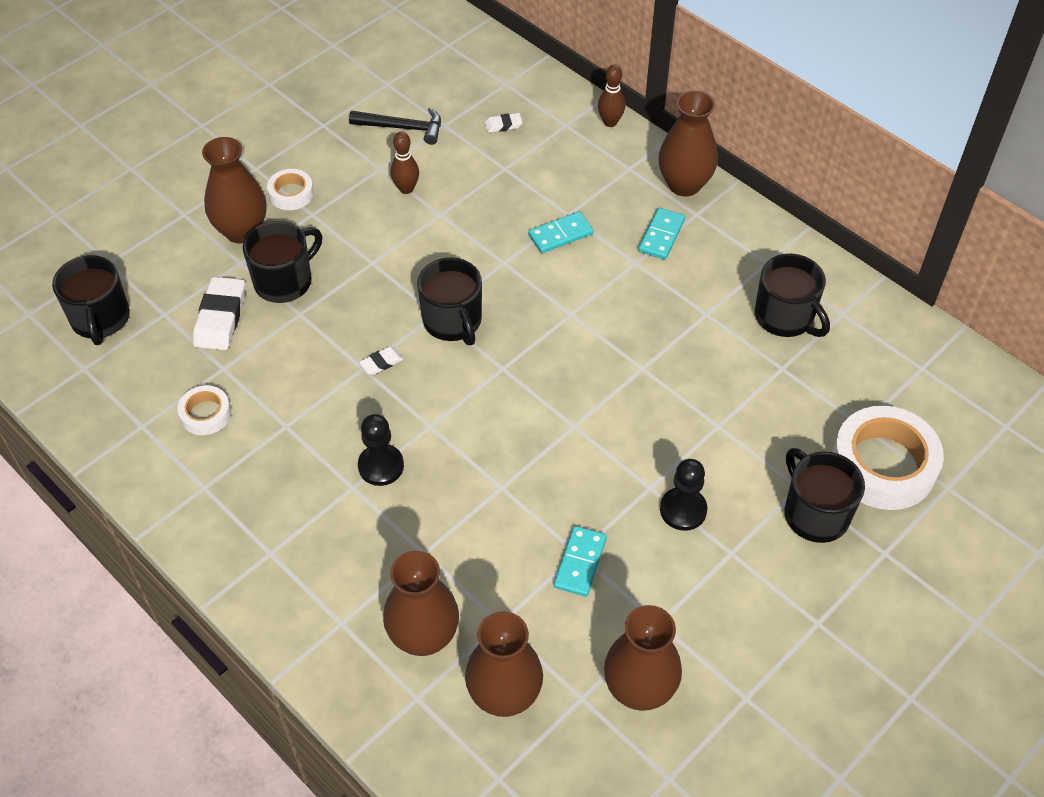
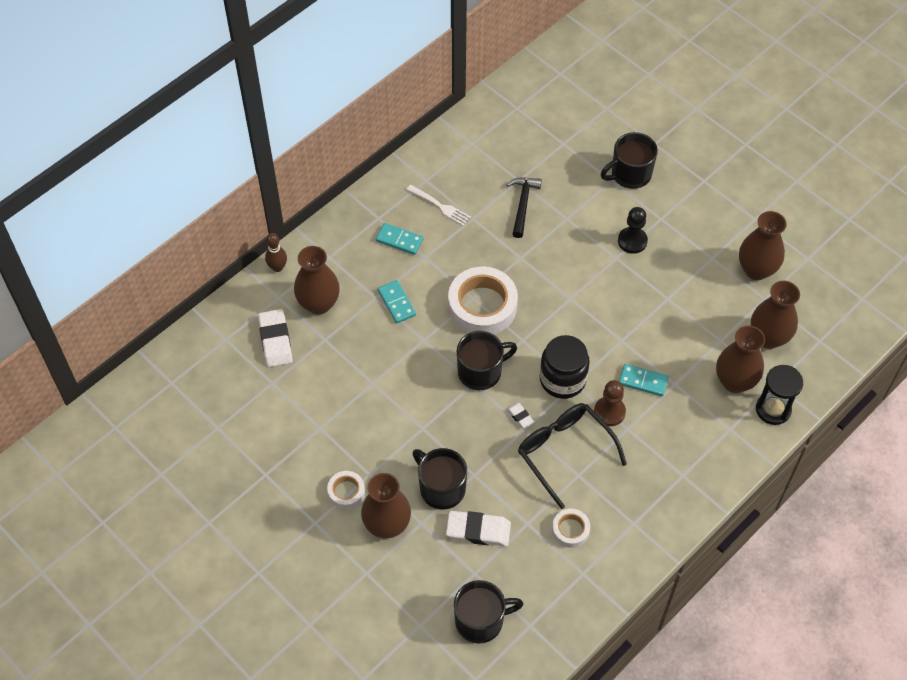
camera: 90 degrees left, 5 degrees up
(322, 410) = (564, 452): none -> black glasses
(370, 689) = (773, 409): none -> black hourglass
(381, 466) = (609, 412): black pawn -> brown pawn
(403, 128) = (273, 413): black hammer -> black hammer (522, 204)
(406, 189) = (344, 407): brown bowling pin -> none
(437, 412) = (562, 379): none -> black jar
(503, 125) = (275, 340): white eraser -> white eraser, size x1.99
(580, 562) = (674, 297): turquoise domino -> turquoise domino (643, 381)
(684, 184) = (348, 223): brown vase -> brown vase (319, 304)
(723, 278) = (440, 206): none -> white fork
(785, 317) = (475, 174): black mug -> none
(883, 465) = (592, 137): white tape -> white tape (482, 306)

